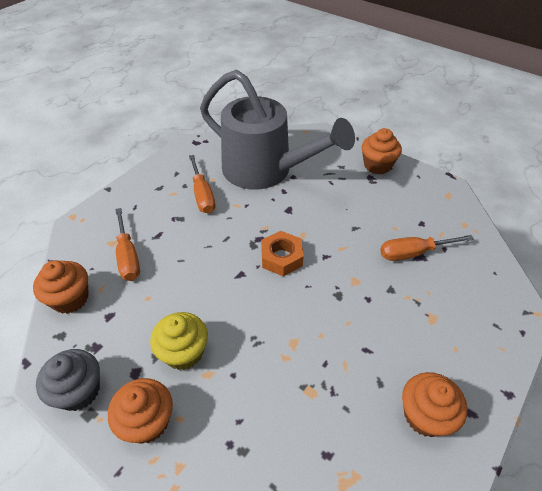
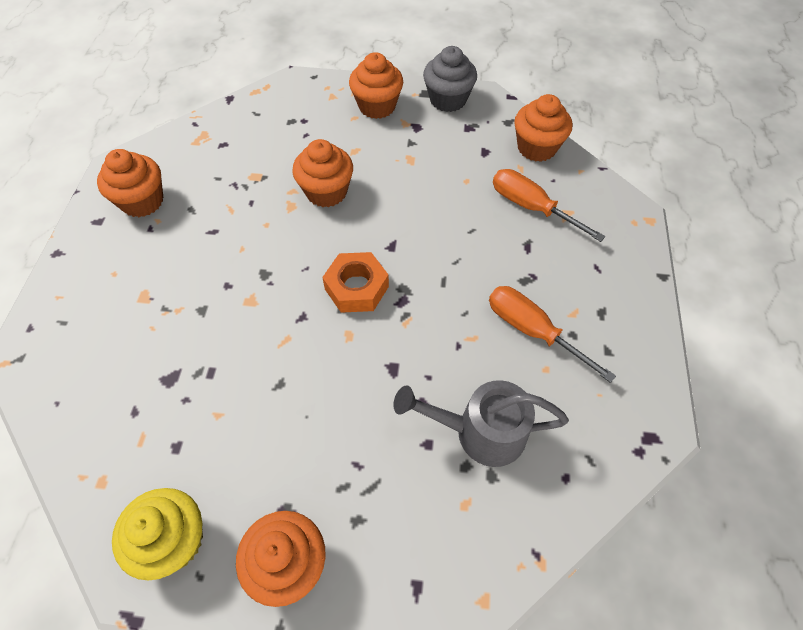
camera: 150 degrees right, 10 degrees up
(183, 352) = (389, 155): yellow cupcake -> yellow cupcake (174, 540)
(258, 341) = (326, 192): none -> orange cupcake
(266, 171) = (479, 432): grey watering can -> grey watering can, size x0.52
(414, 253) = (180, 380): orange screwdriver -> none

